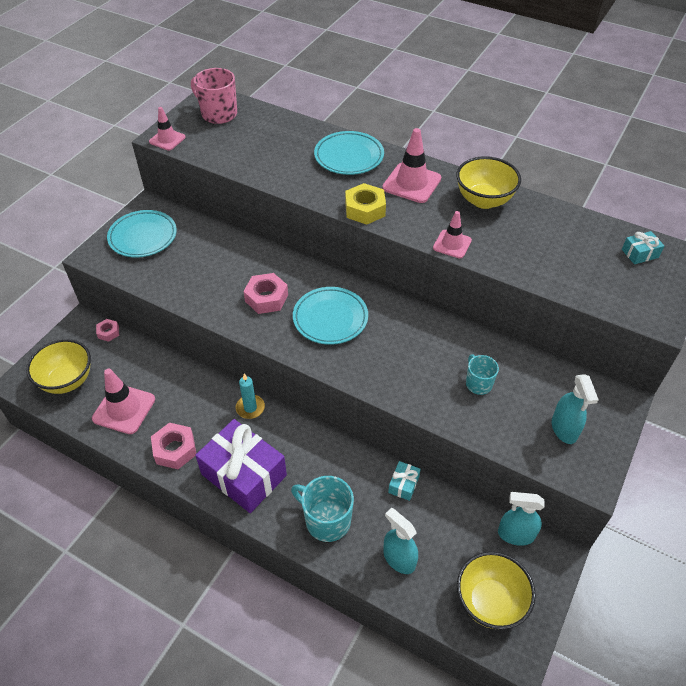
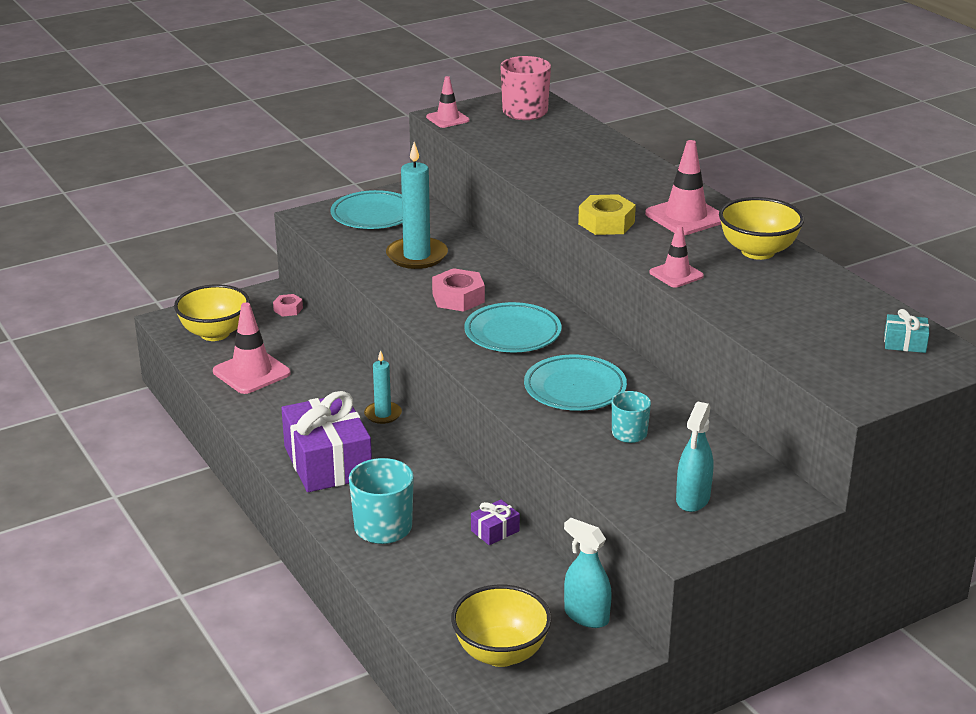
camera: 30 degrees right, 20 degrees down
(175, 449) = (275, 419): pink nut -> none
(206, 267) = (417, 256): none -> turquoise candle
(349, 157) = (635, 179): turquoise plate -> turquoise plate (575, 389)
(399, 559) = (432, 583): turquoise spray bottle -> none
(403, 484) = (495, 531): turquoise gift -> purple gift

